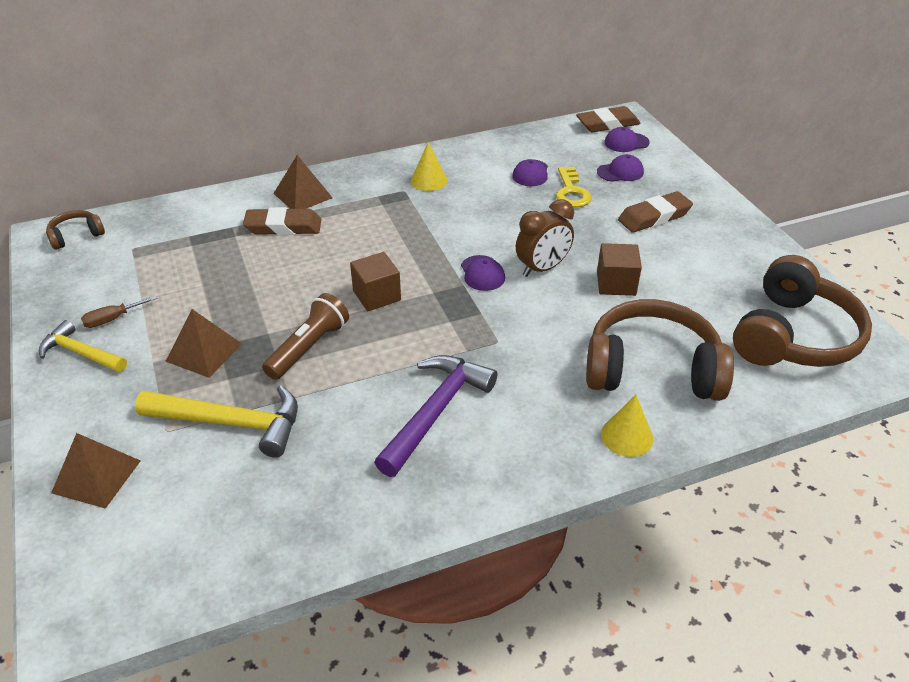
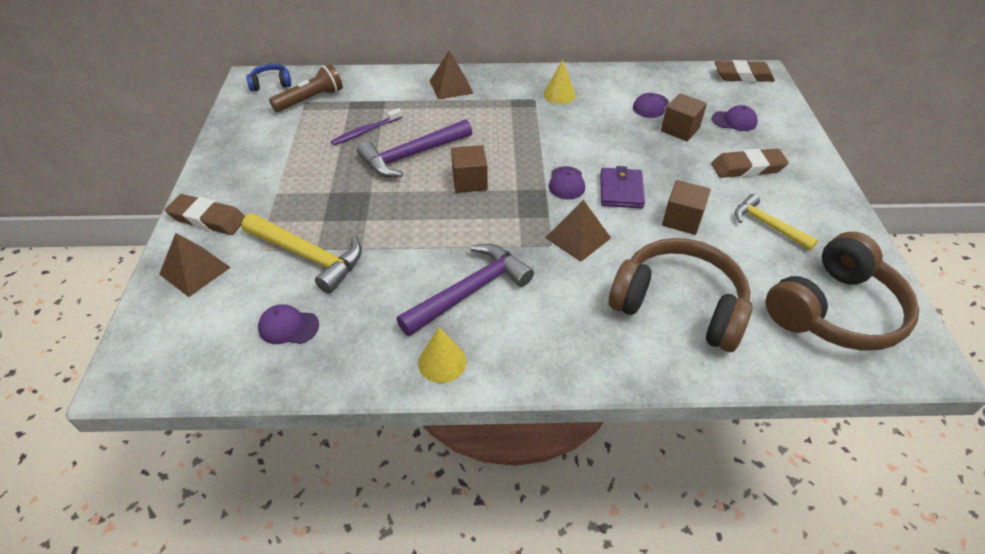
camera: 20 degrees right, 5 degrees up
(76, 236) = (271, 84): brown headphones -> blue headphones
(81, 353) = (231, 173): yellow hammer -> yellow hammer (767, 225)
(112, 319) = (264, 153): brown screwdriver -> none
(204, 352) = (316, 195): brown pyramid -> brown pyramid (578, 237)
(227, 267) = (365, 131): none -> purple toothbrush
(283, 227) = (424, 109): brown eraser -> brown eraser (208, 219)
(296, 282) = (412, 155): none -> purple hammer
(309, 347) = (396, 211): brown flashlight -> brown flashlight (311, 100)
(542, 268) = (621, 191): brown clock -> purple wallet
(571, 192) = (680, 129): yellow key -> brown cube
(626, 142) = (752, 95): purple cap -> purple cap (288, 326)
(627, 436) = (626, 359): yellow cone -> yellow cone (442, 362)

